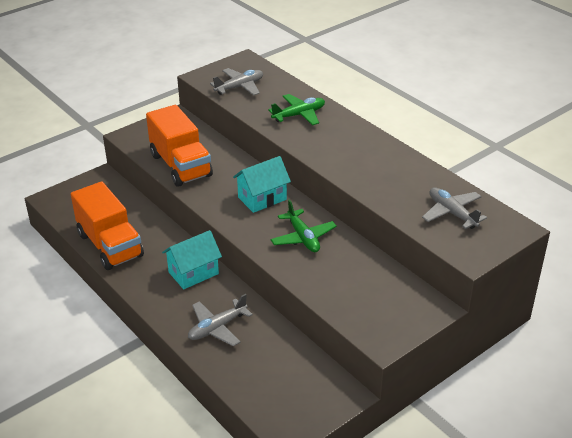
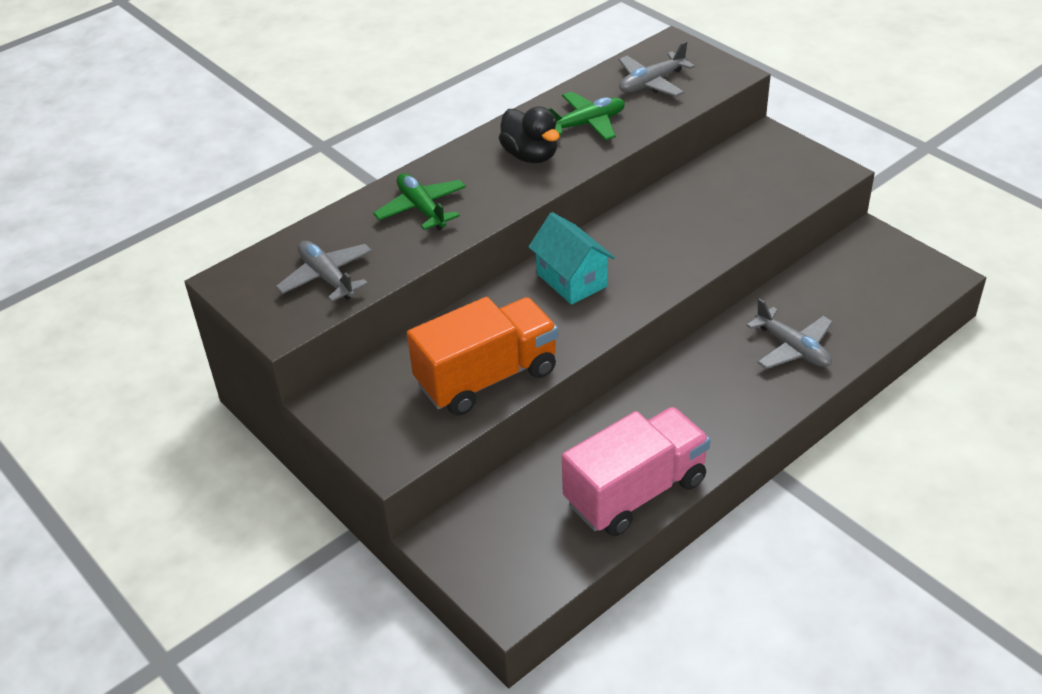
camera: 90 degrees left, 5 degrees up
(110, 245) = (635, 491): orange truck -> pink truck
(193, 273) = (687, 384): turquoise house -> none
(303, 237) = (657, 237): green plane -> green plane (586, 124)
(354, 155) = (530, 156): none -> black duck

